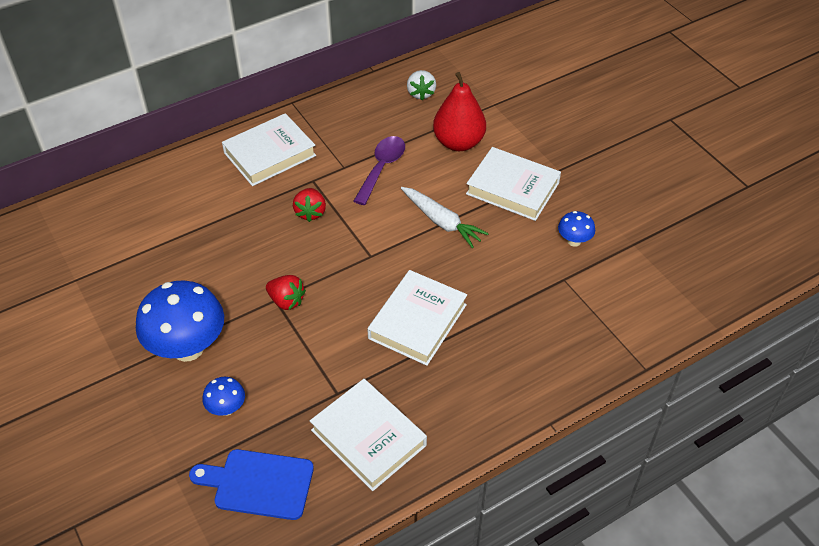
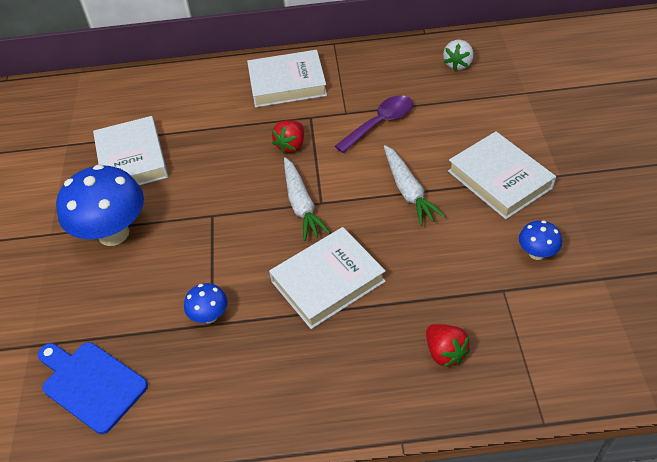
camera: 30 degrees right, 0 degrees up
(226, 408) = (109, 301): blue mushroom -> blue mushroom (209, 316)
(286, 301) = (221, 220): red strawberry -> red strawberry (445, 353)
(354, 264) = (301, 205): none -> white carrot
(368, 438) = (213, 380): white book -> white book (132, 159)
(458, 142) = (469, 119): red pear -> none

